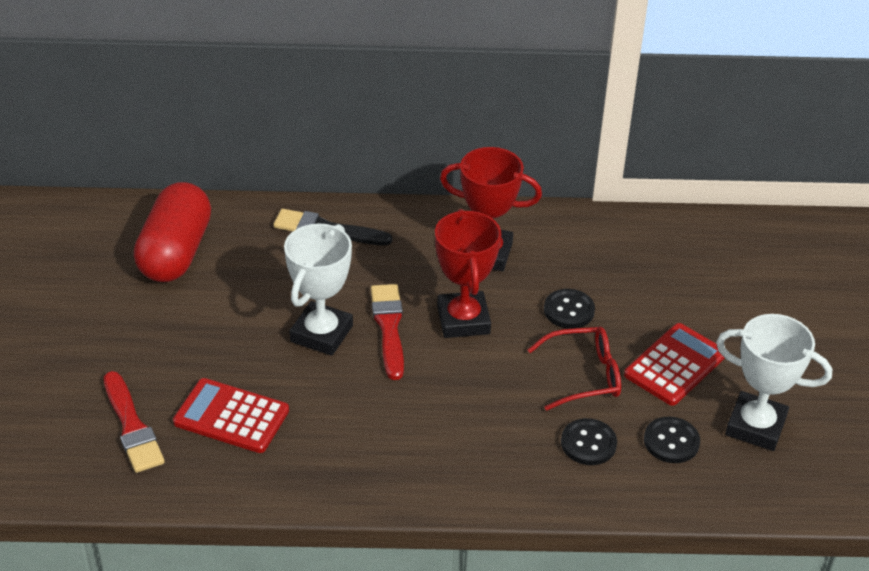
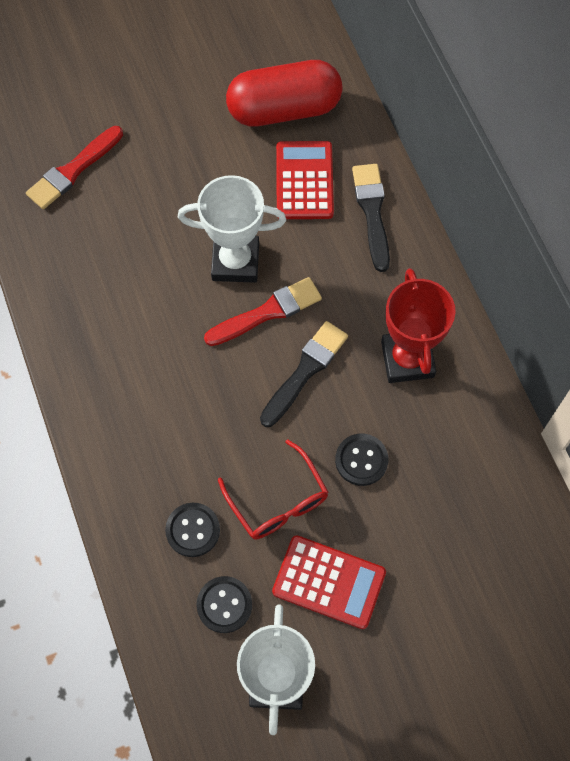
camera: 70 degrees right, 25 degrees up
(231, 417) = (111, 234): red calculator -> red calculator (304, 181)
(463, 320) = (305, 371): red trophy -> black brush

